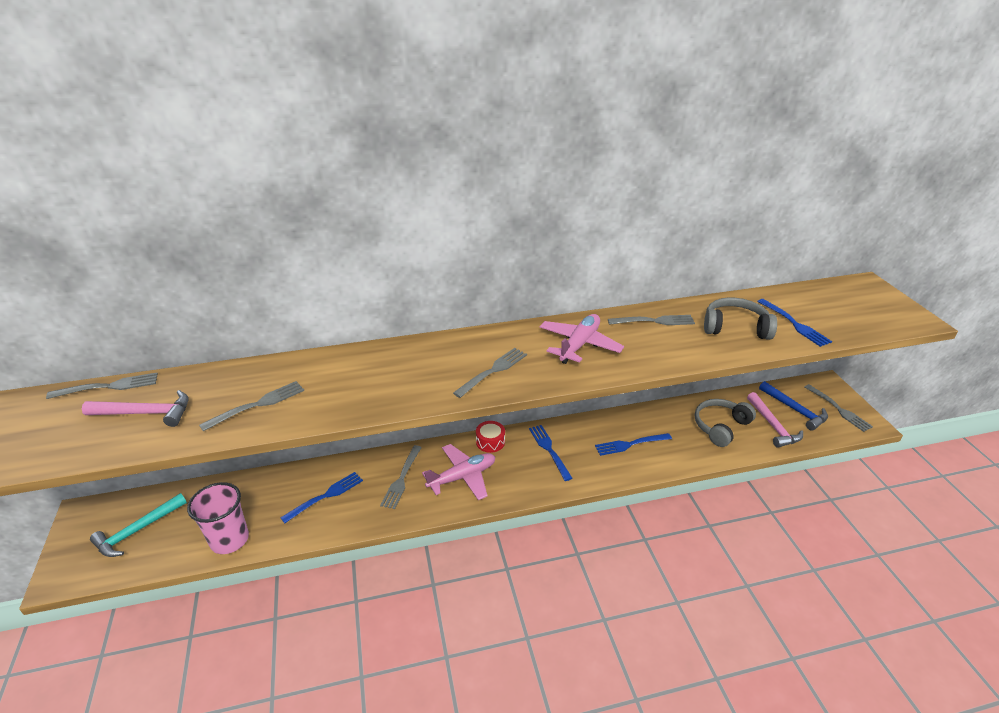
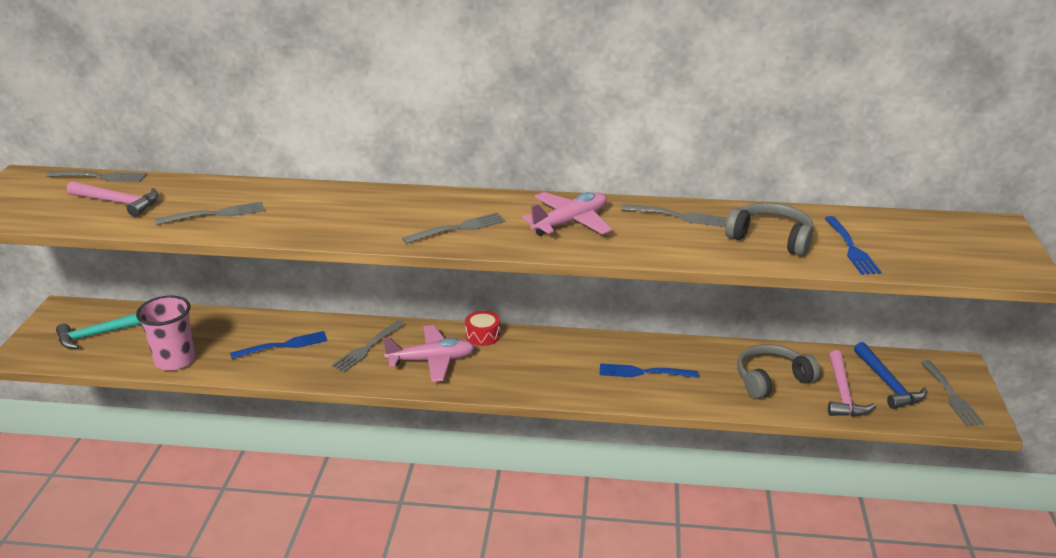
camera: 20 degrees right, 5 degrees down
(549, 450) = (544, 357): blue fork -> none

